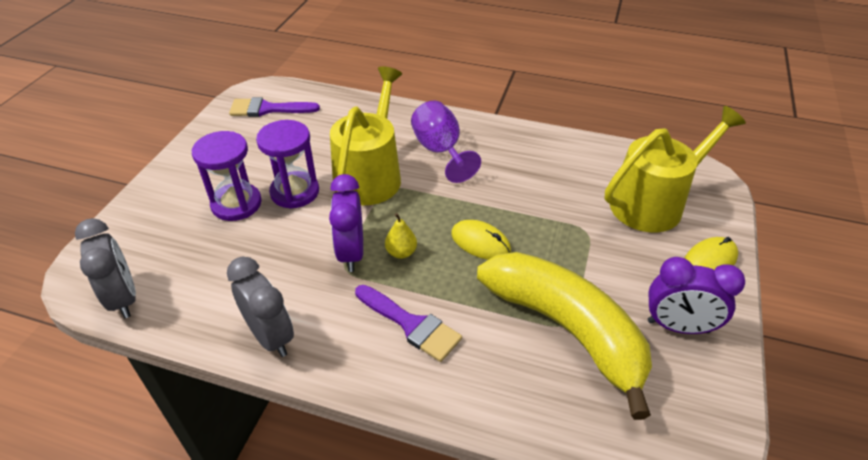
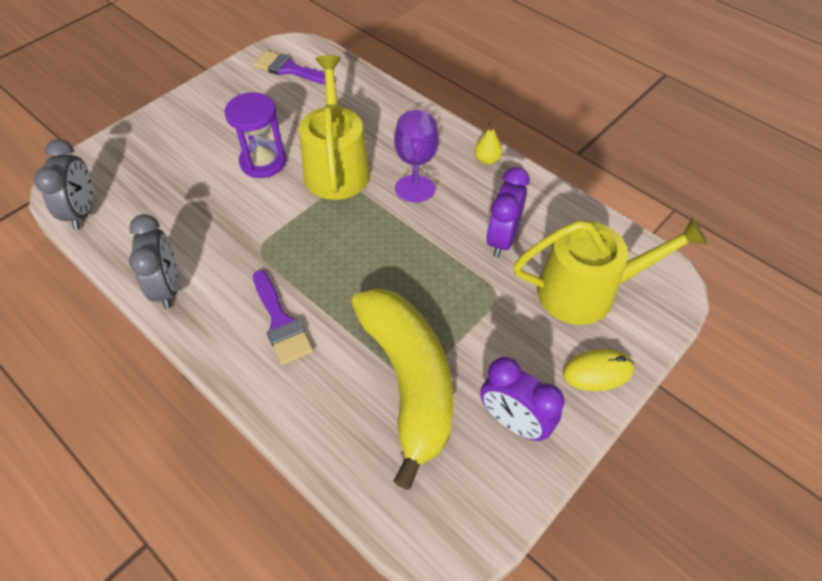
camera: 25 degrees right, 10 degrees up
(236, 204) = (210, 157): purple hourglass -> none
(351, 253) = (274, 237): purple clock -> purple clock (502, 239)
(370, 175) = (336, 167): yellow watering can -> yellow watering can turned 45 degrees counterclockwise
(401, 252) = (315, 253): yellow pear -> yellow pear (487, 159)
(480, 242) = (390, 269): yellow mouse -> none

